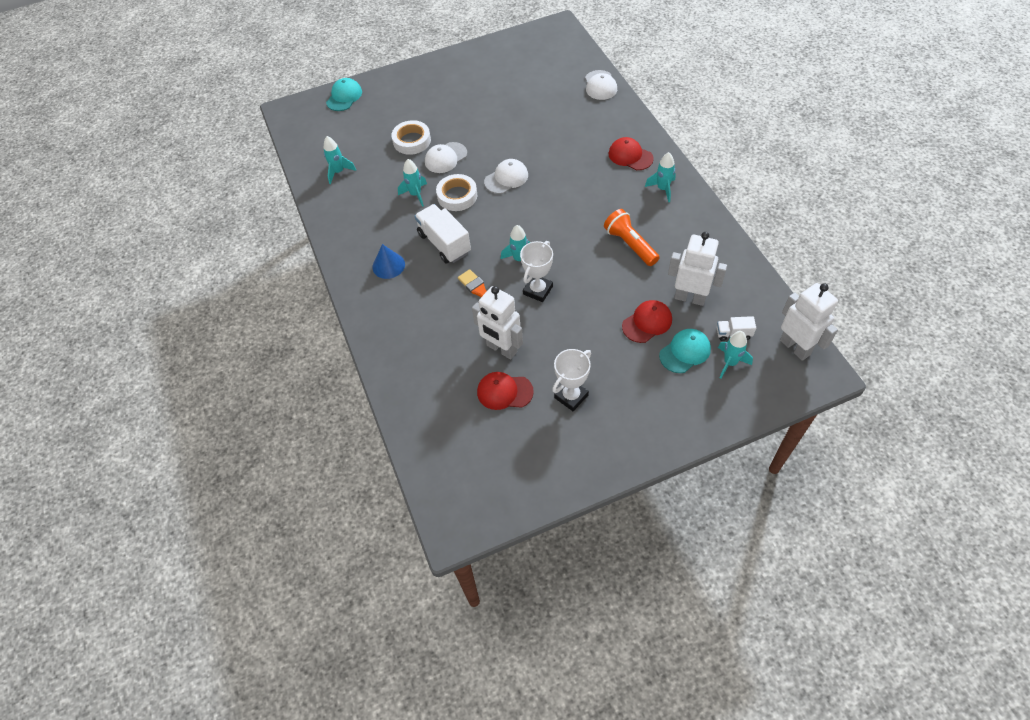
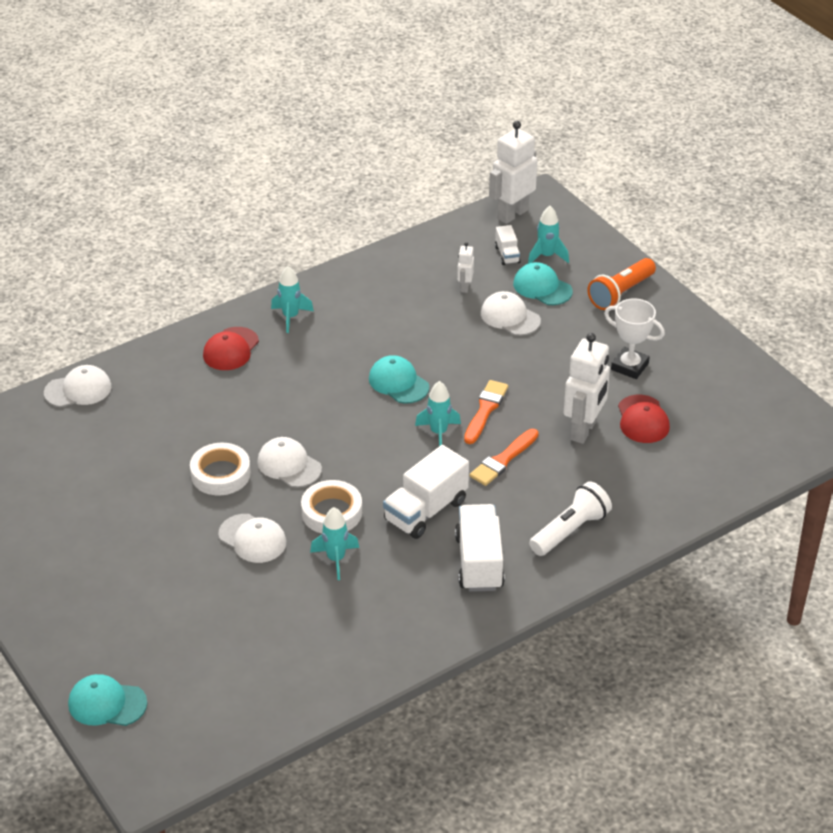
camera: 105 degrees left, 15 degrees down
(338, 172) = (299, 665): turquoise rocket -> none
(388, 265) = (479, 562): blue cone -> white truck
(400, 321) = (570, 530): none -> white flashlight
(412, 141) = (217, 586): white tape -> white tape (220, 474)
(537, 290) = (485, 410): white trophy -> orange brush
(578, 243) = (398, 383): none -> turquoise cap
(630, 245) = (392, 338): orange flashlight -> orange flashlight (620, 293)
(647, 322) = (510, 317): red cap -> white cap
(690, 298) = (464, 287): white robot -> white robot, size x0.49

